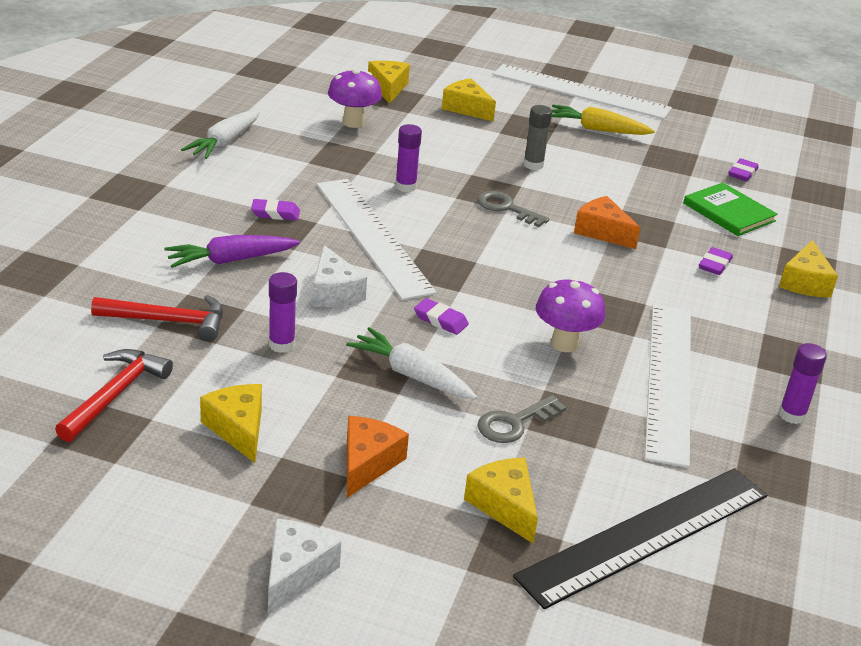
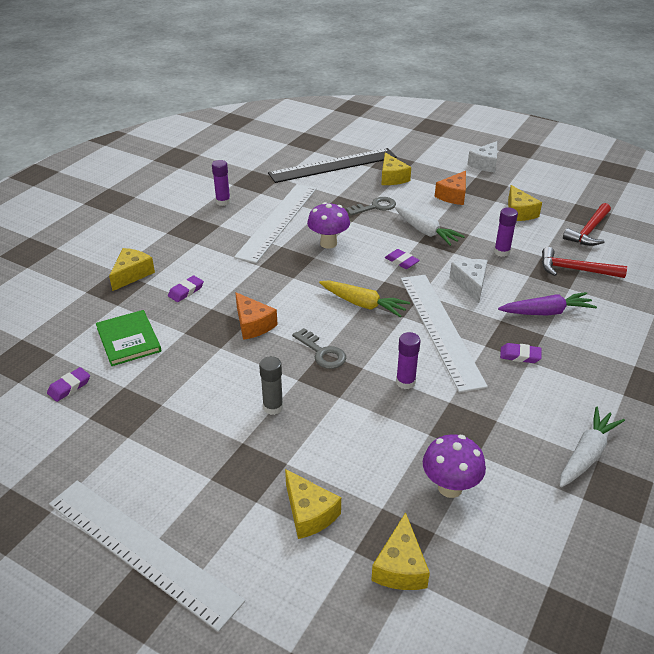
camera: 165 degrees left, 5 degrees up
(597, 129) = (171, 464): yellow carrot -> yellow carrot (363, 304)

